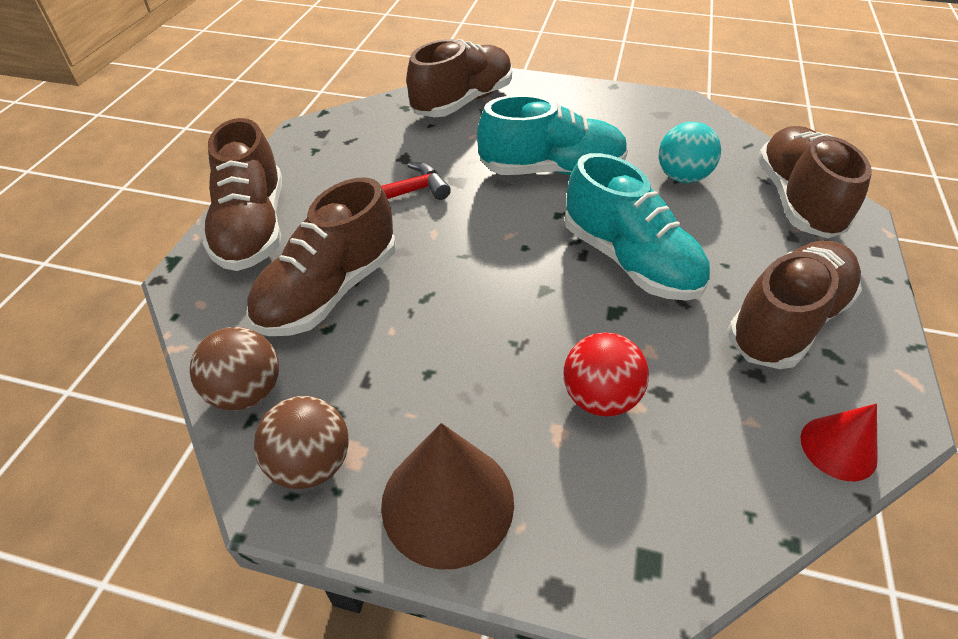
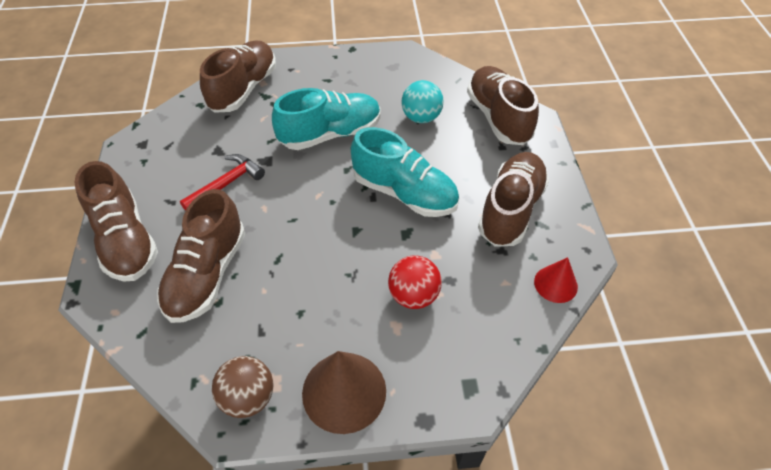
camera: 20 degrees left, 5 degrees up
(246, 392) = (182, 365): brown ball -> none

